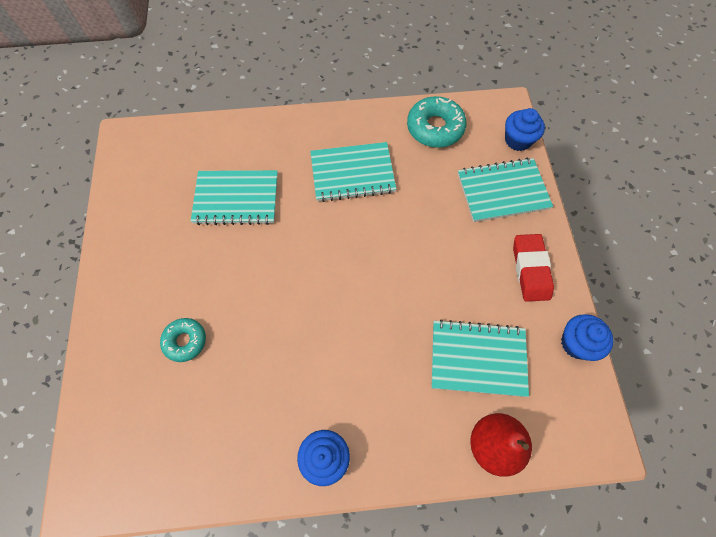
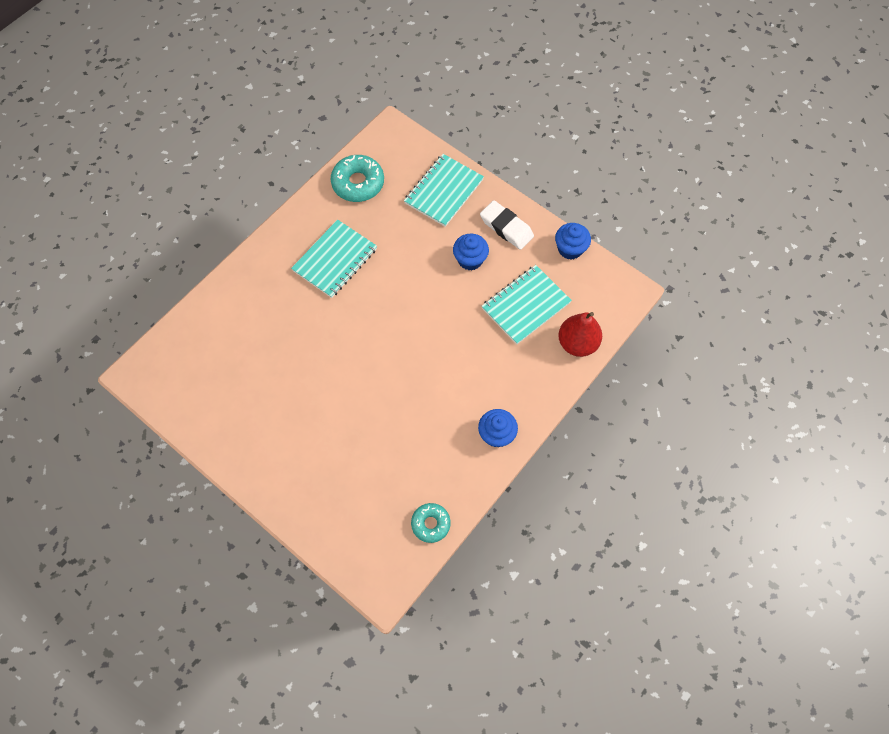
camera: 45 degrees left, 0 degrees up
(185, 341) = (343, 455): turquoise donut -> turquoise donut (430, 524)
(236, 199) = (273, 343): turquoise notebook -> none
(518, 140) = (420, 148): blue cupcake -> blue cupcake (470, 259)
(530, 269) = (506, 227): red eraser -> white eraser

